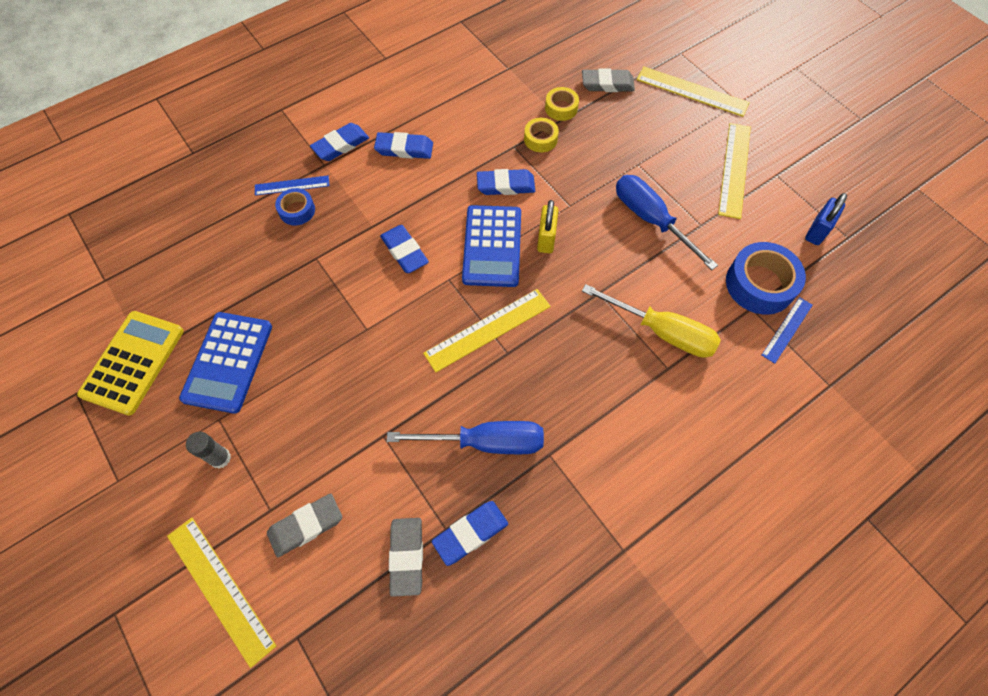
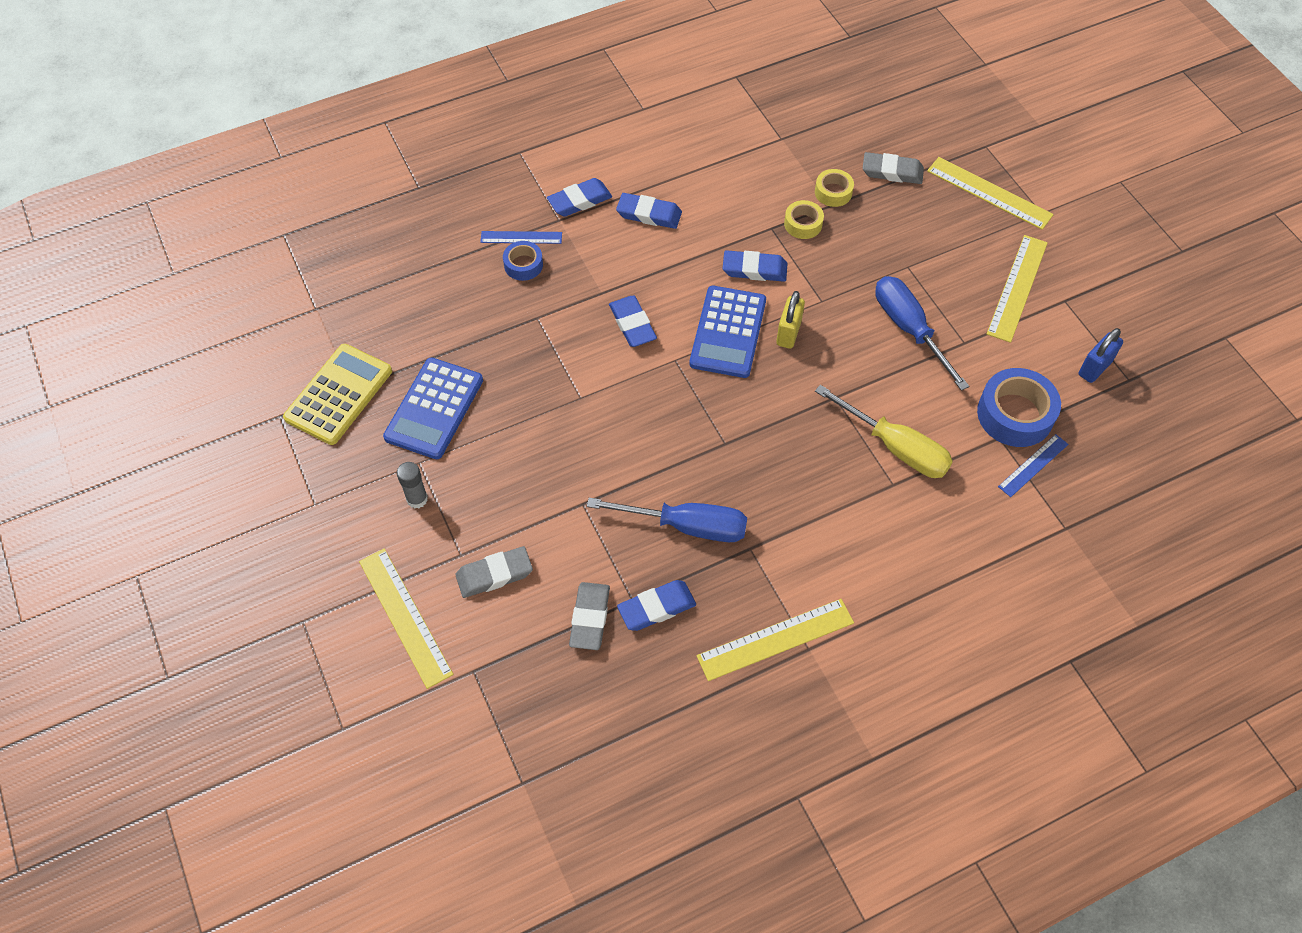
camera: 10 degrees right, 5 degrees down
(488, 330) = (708, 417): yellow ruler -> yellow ruler (775, 639)

